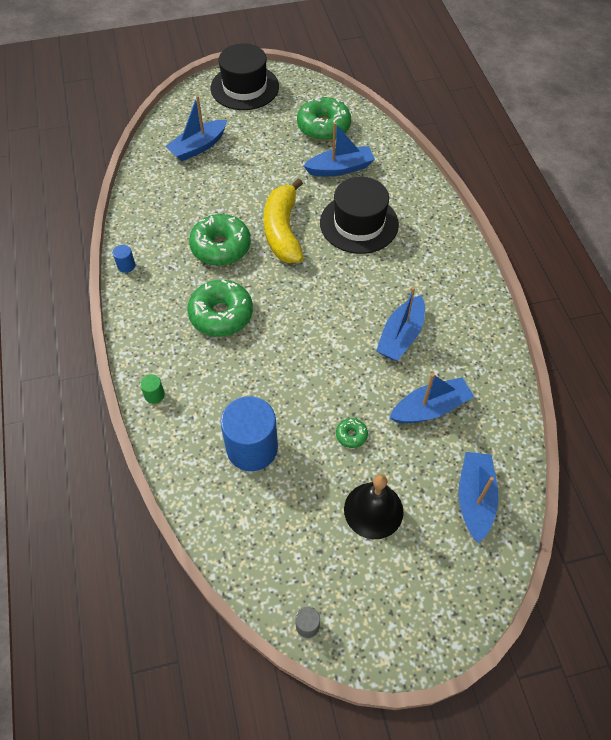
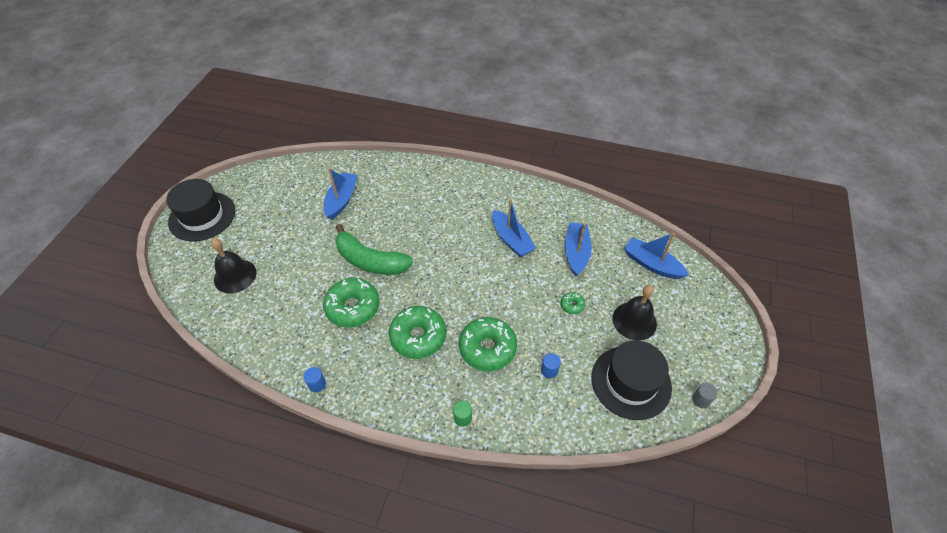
camera: 60 degrees left, 5 degrees down
(198, 147) = (235, 276): blue boat -> black bell
(252, 448) = (549, 370): blue cylinder -> blue cylinder, size x0.41
(283, 231) = (370, 261): yellow banana -> green banana
(323, 126) = (293, 189): green donut -> green donut (487, 348)
(359, 223) = (401, 214): black hat -> black hat (631, 382)

